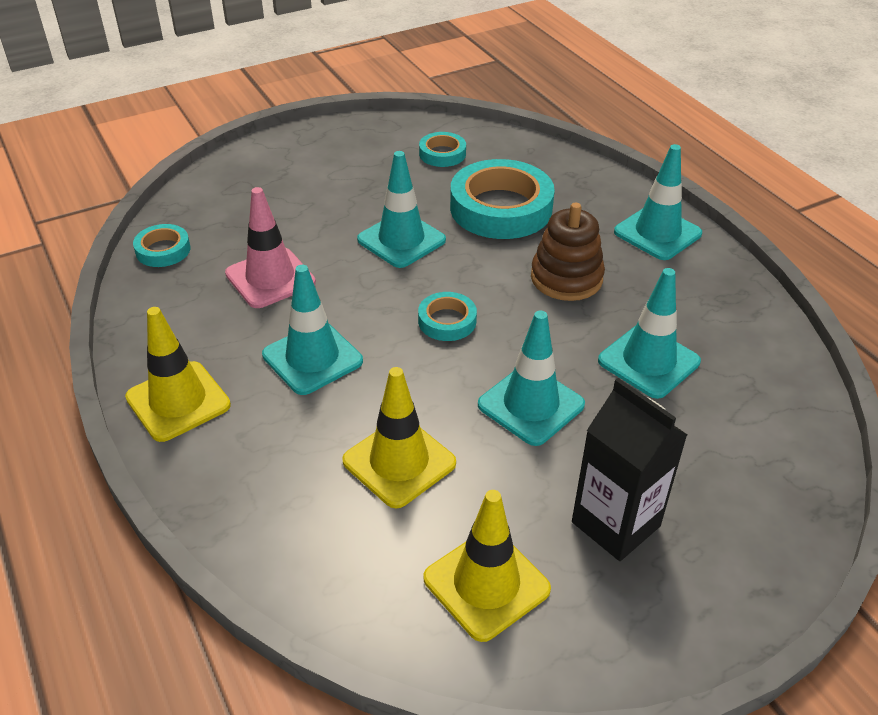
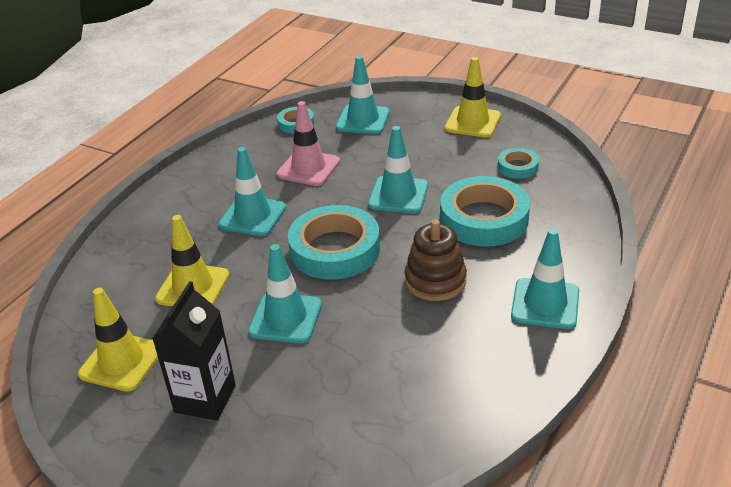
camera: 60 degrees right, 5 degrees down
(178, 401) = (180, 191): yellow traffic cone -> yellow traffic cone (472, 122)
(447, 321) = (335, 249): turquoise tape -> turquoise tape, size x2.02
(648, 361) = (380, 356): turquoise traffic cone -> turquoise traffic cone (363, 120)

